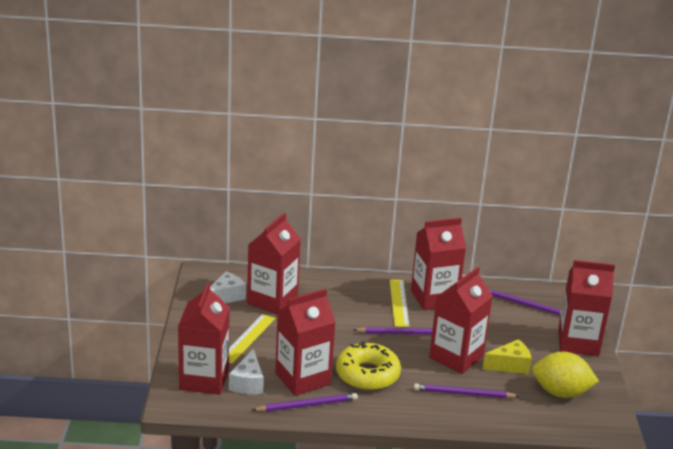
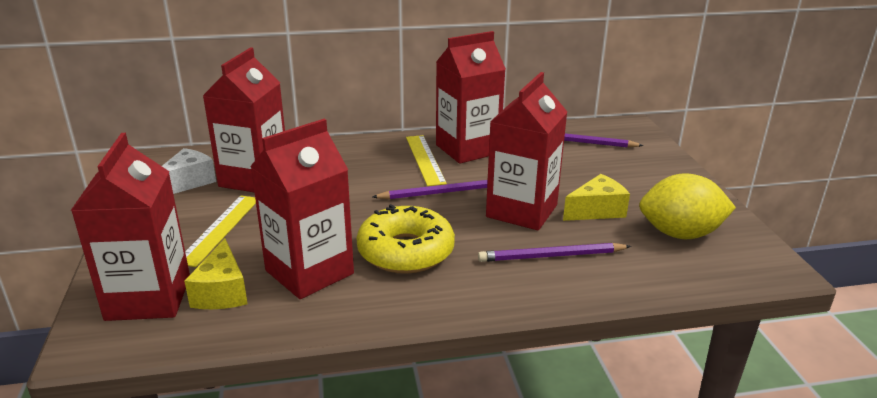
camera: 10 degrees left, 0 degrees up
(248, 383) = (222, 292): white cheese -> yellow cheese
(306, 405) = (321, 311): purple pencil -> none
(578, 343) = (666, 173): red carton -> none

